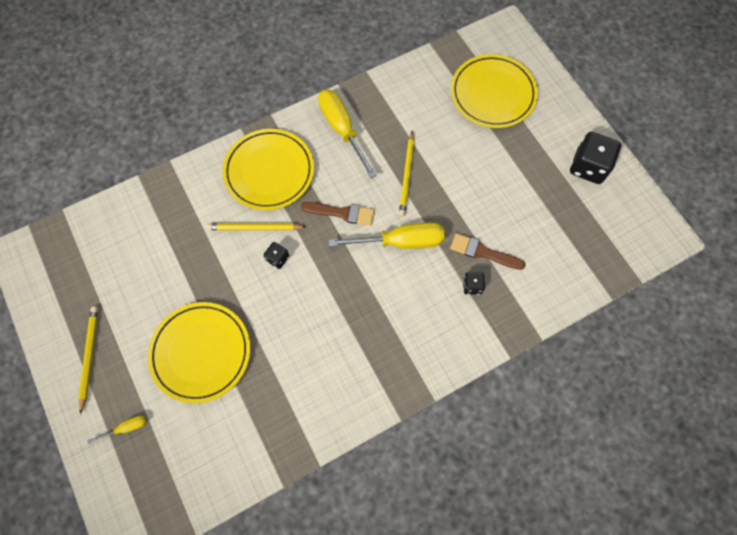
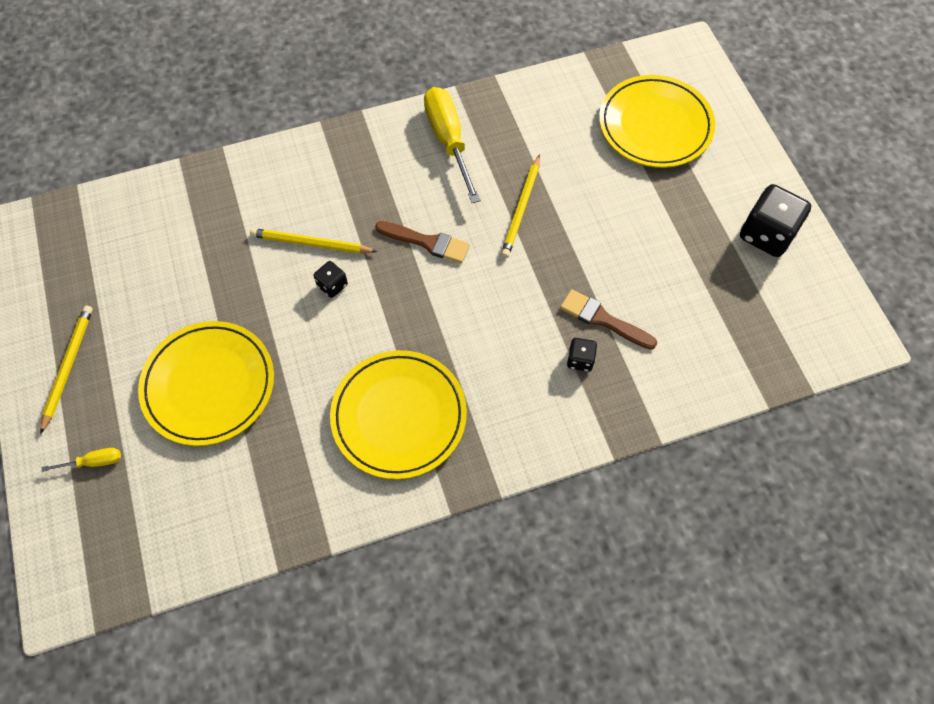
camera: 10 degrees right, 5 degrees down
(269, 171) = (344, 178): yellow plate -> yellow plate (399, 416)
(400, 242) = (496, 289): yellow screwdriver -> none

